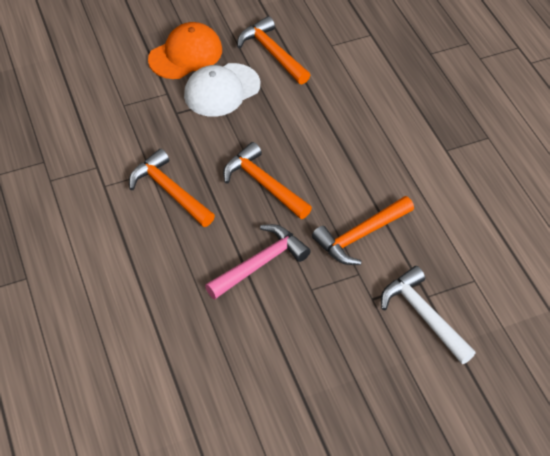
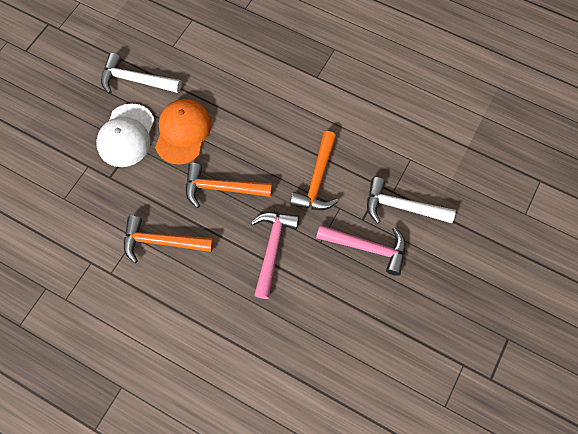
camera: 40 degrees left, 15 degrees up
(185, 54) = (72, 124): orange cap -> orange cap (183, 132)
(272, 53) = (136, 80): orange hammer -> white hammer
(352, 326) = (367, 247): none -> pink hammer

